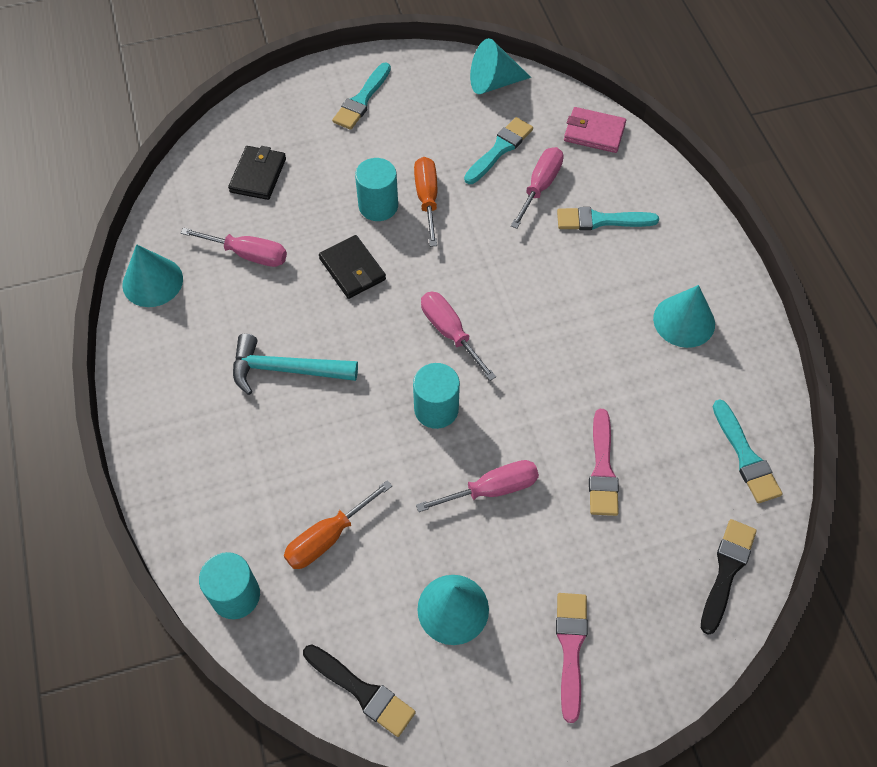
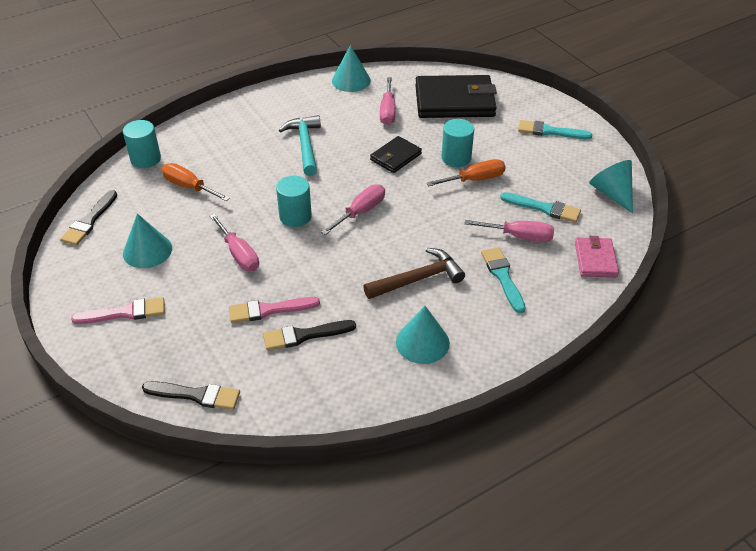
camera: 75 degrees right, 15 degrees down
(258, 175) = (454, 101): black wallet -> black wallet, size x1.91
(585, 300) = (418, 279): none -> brown hammer
(652, 437) = (304, 335): none -> black brush
(745, 456) = (302, 398): turquoise brush -> none

